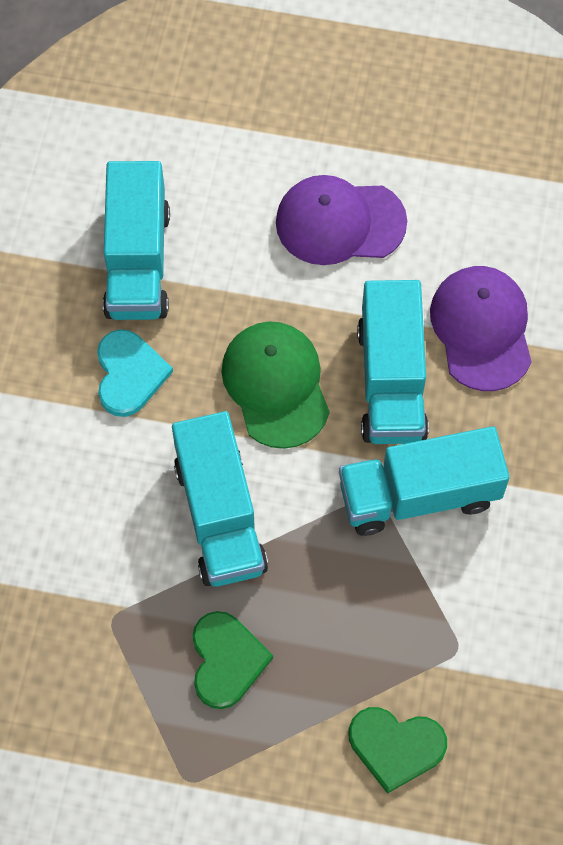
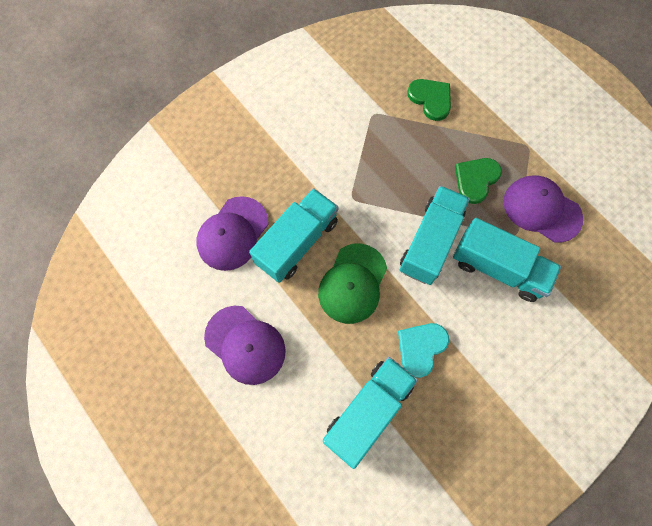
camera: 140 degrees left, 5 degrees up
(99, 687) = (541, 209): none -> purple cap
(419, 495) = (332, 183): turquoise truck -> turquoise truck (498, 268)

